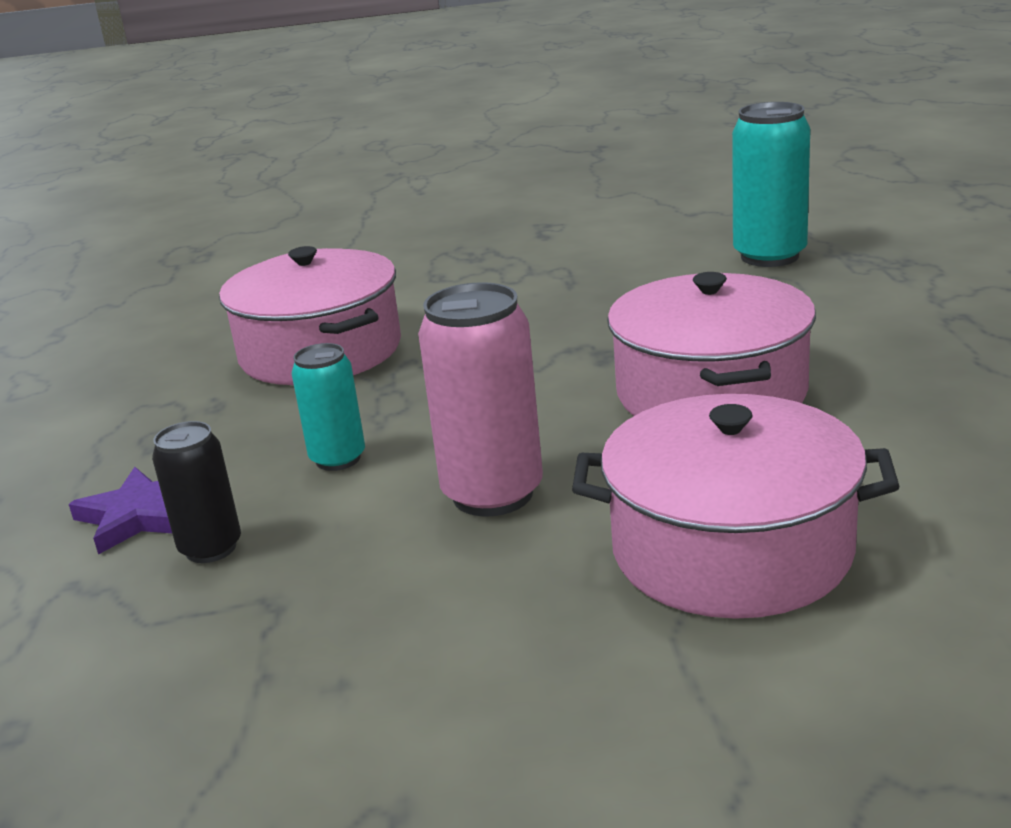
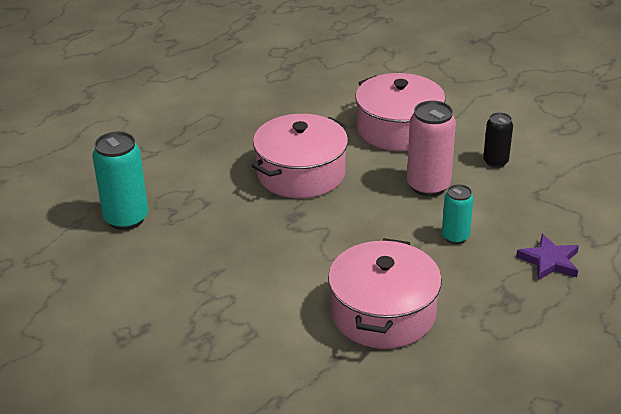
camera: 135 degrees left, 10 degrees up
(211, 548) = (537, 227): black can -> black can (495, 162)

